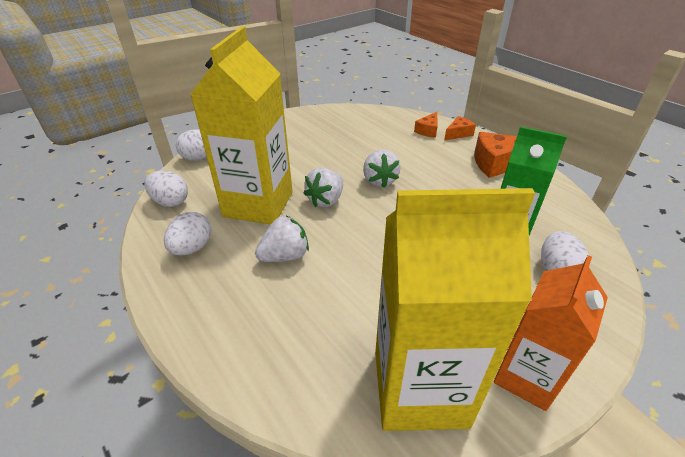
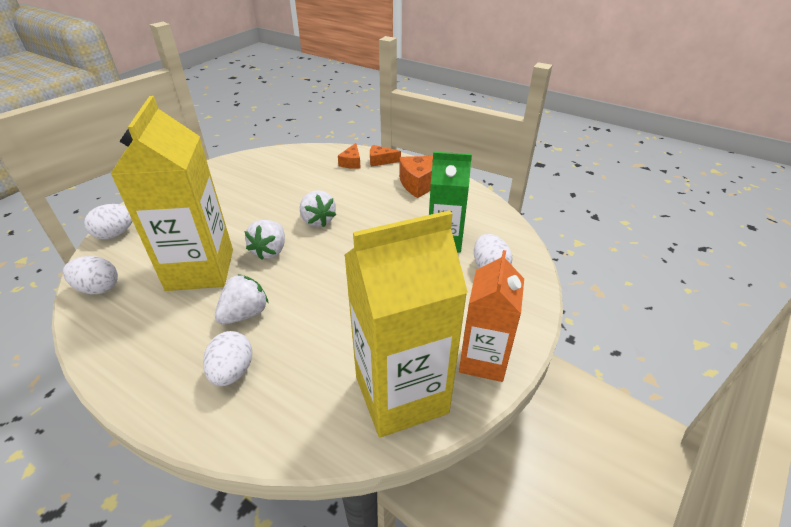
camera: 20 degrees left, 0 degrees up
(192, 248) = (142, 330): white egg -> white egg (232, 372)
(458, 134) = (380, 161): orange cheese -> orange cheese turned 120 degrees counterclockwise

